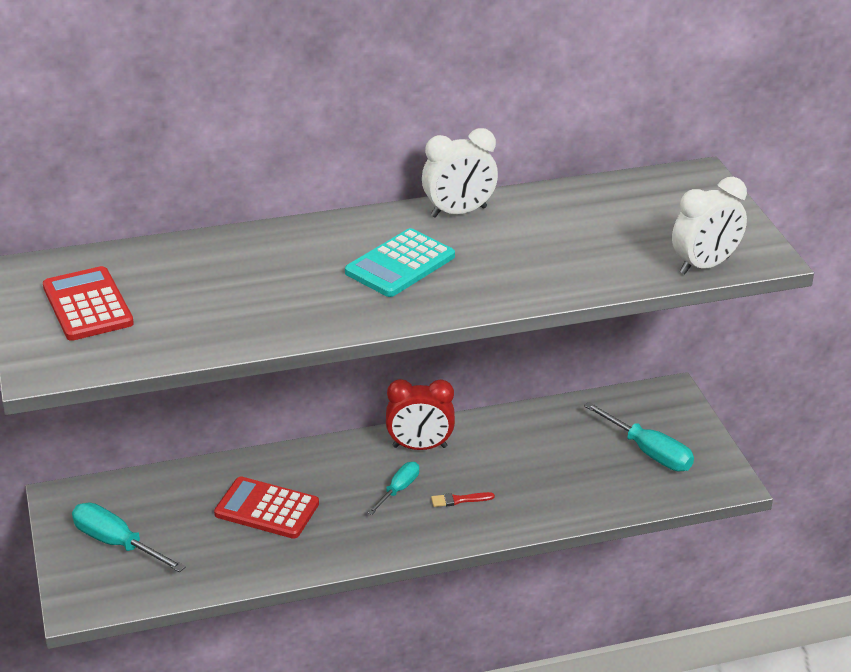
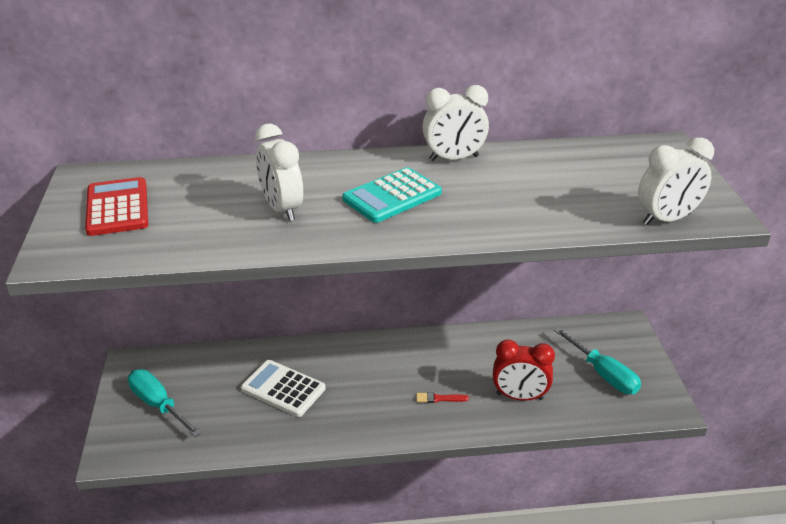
camera: 10 degrees right, 0 degrees up
(267, 509) = (283, 389): red calculator -> white calculator
(279, 290) = (282, 209): none -> white clock
(399, 489) = (392, 384): turquoise screwdriver -> none
(419, 447) = (416, 350): red clock -> red clock (519, 396)

